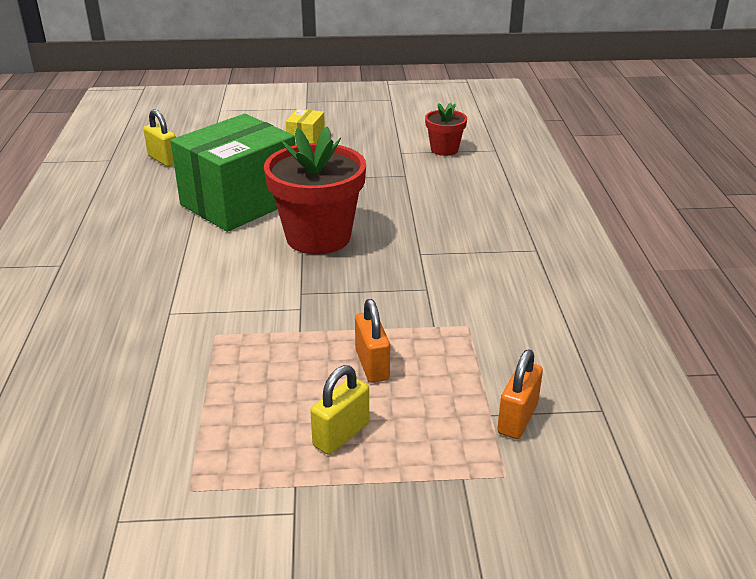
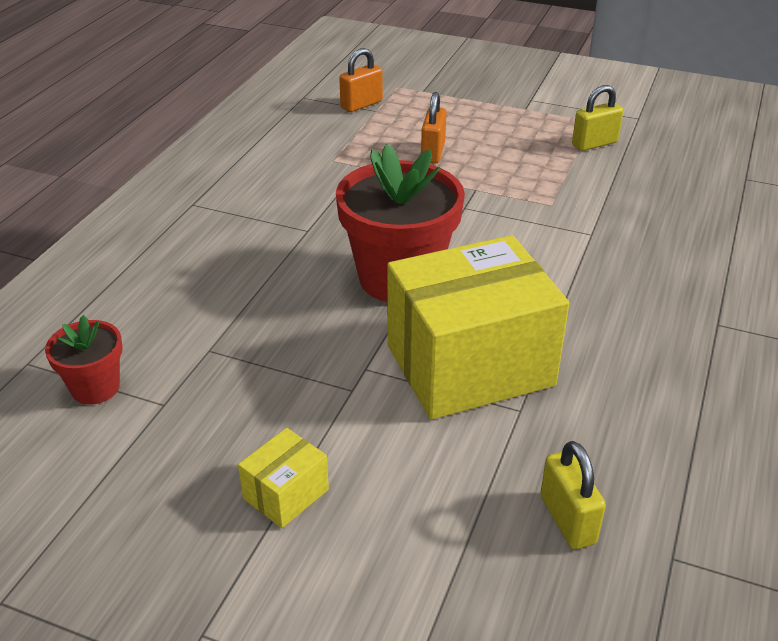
camera: 155 degrees left, 5 degrees up
(239, 202) = (469, 365): green box -> yellow box
(341, 435) = (482, 122): yellow padlock -> yellow padlock (594, 144)

